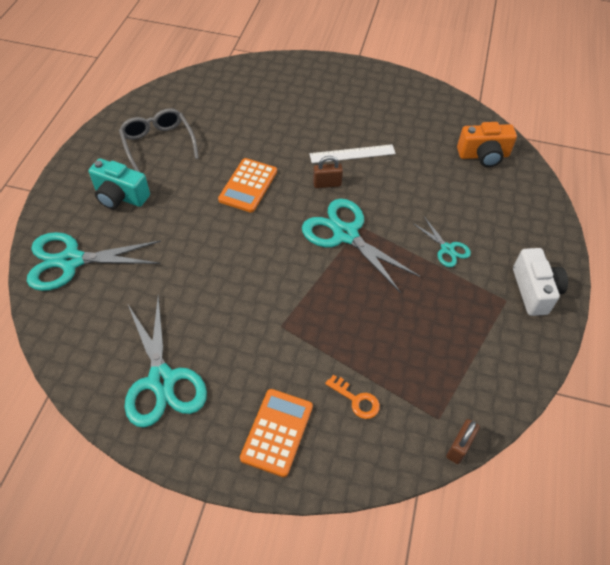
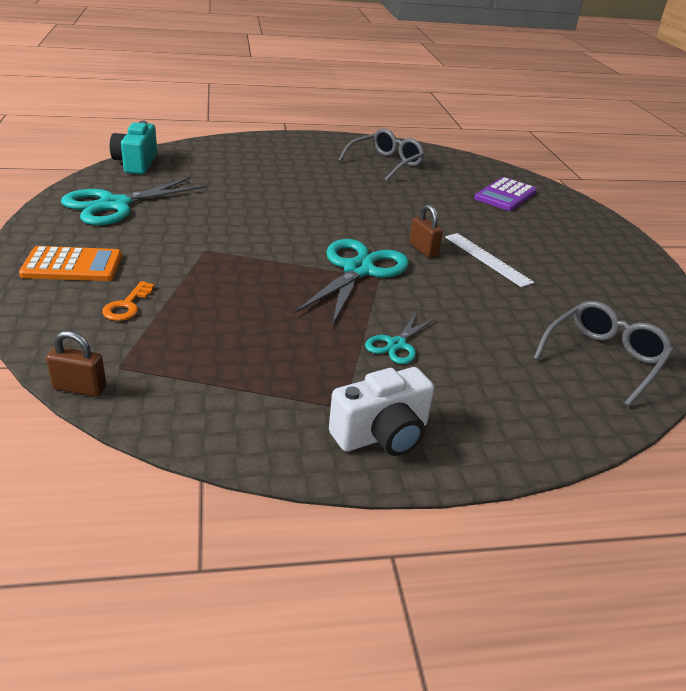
camera: 65 degrees right, 20 degrees down
(71, 261) = (222, 153): turquoise scissors -> none
(120, 196) = (308, 159): turquoise camera -> turquoise camera (136, 163)
(248, 185) = (376, 209): orange calculator -> none
(255, 95) = (505, 195): none -> purple calculator
(483, 155) = (604, 358): orange camera -> grey glasses

